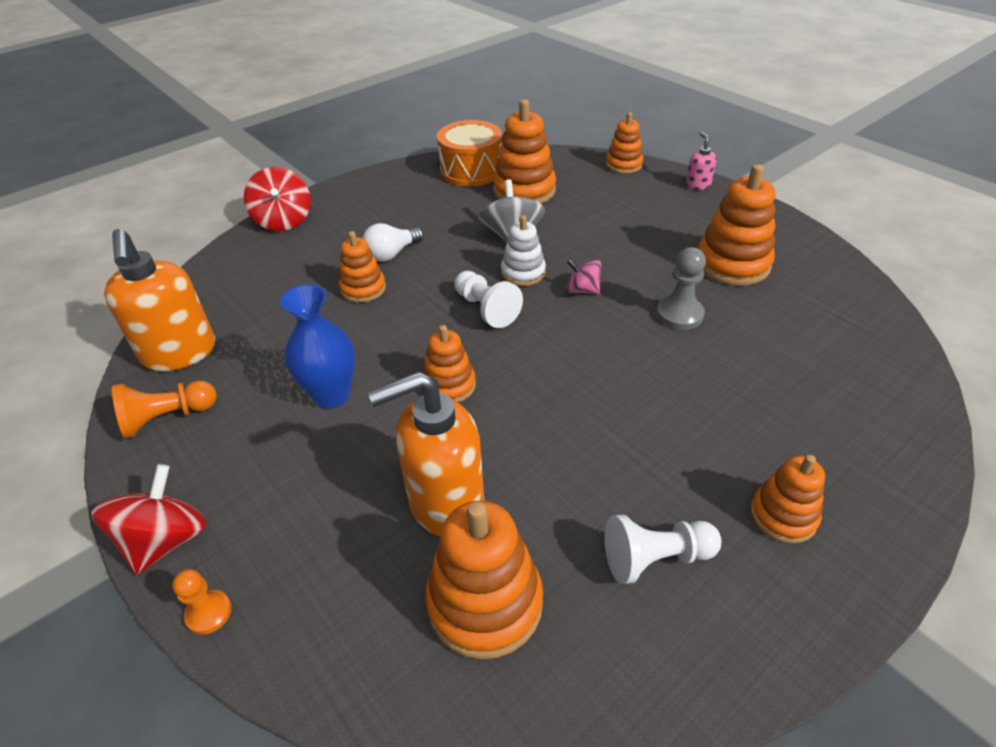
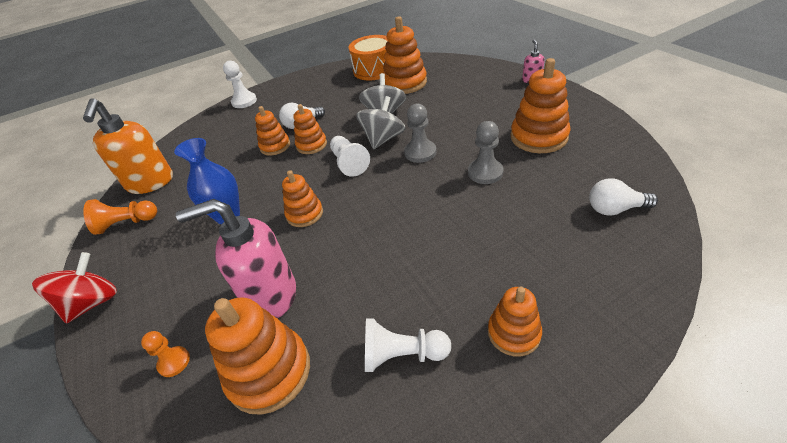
camera: 15 degrees right, 0 degrees up
(208, 613) = (96, 354): orange pawn -> orange pawn (174, 362)
(283, 220) = (244, 101): red spinning top -> white pawn
(445, 502) = (270, 296): orange soap dispenser -> pink soap dispenser
(523, 273) = (383, 139): white stacking toy -> grey spinning top
(582, 290) = (420, 152): pink spinning top -> grey pawn
(623, 165) = (481, 66): orange stacking toy -> orange stacking toy (311, 145)
(853, 353) = (615, 209): none -> white light bulb

